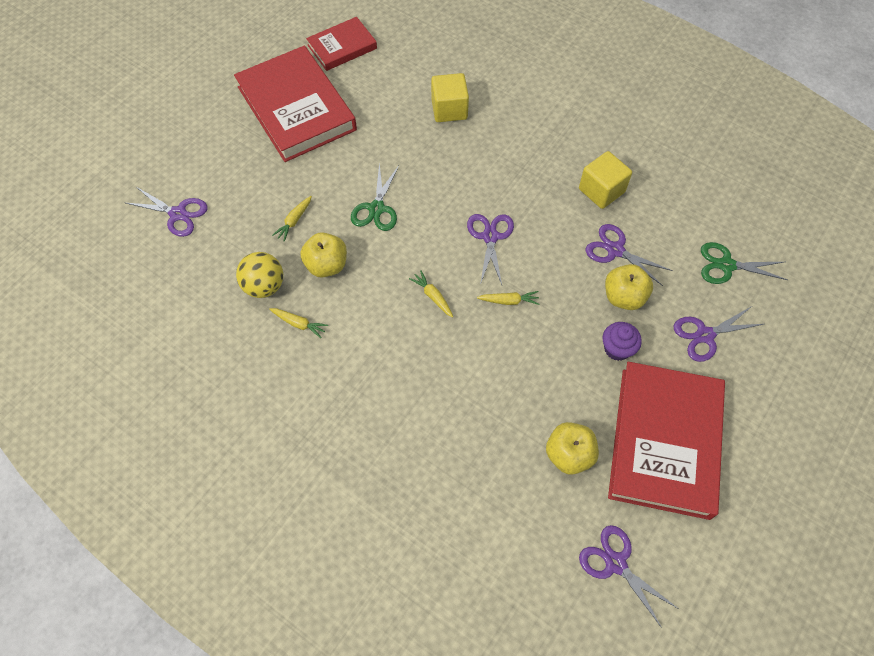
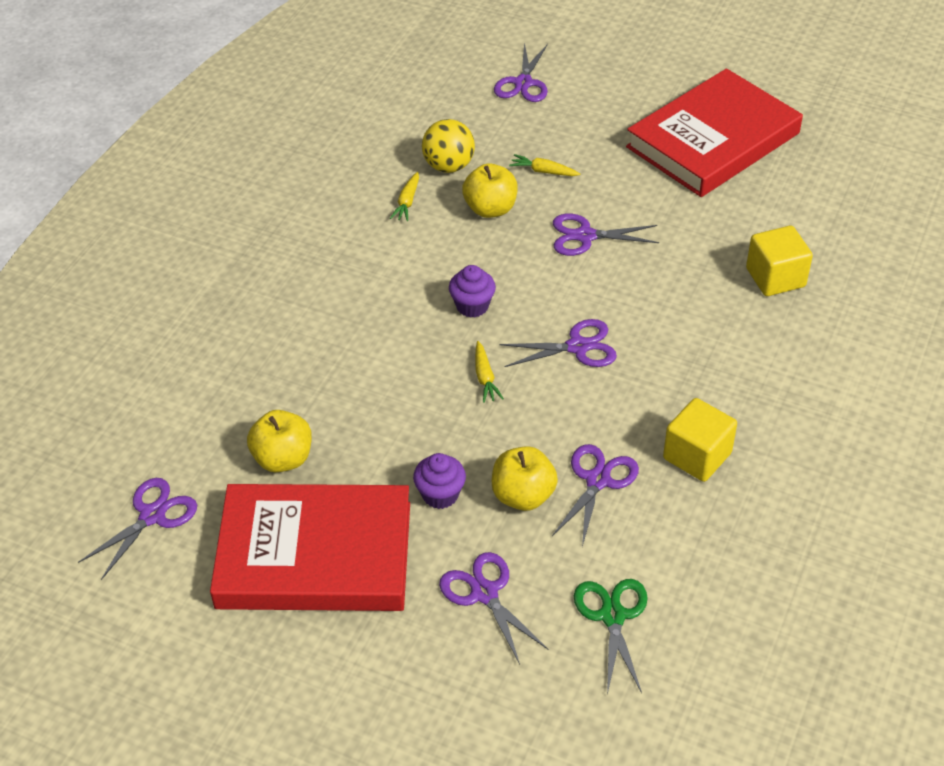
camera: 80 degrees right, 15 degrees down
(342, 47) = (836, 159): red book -> none
(376, 209) = (585, 236): green scissors -> purple scissors
(433, 296) = (472, 306): yellow carrot -> purple cupcake

